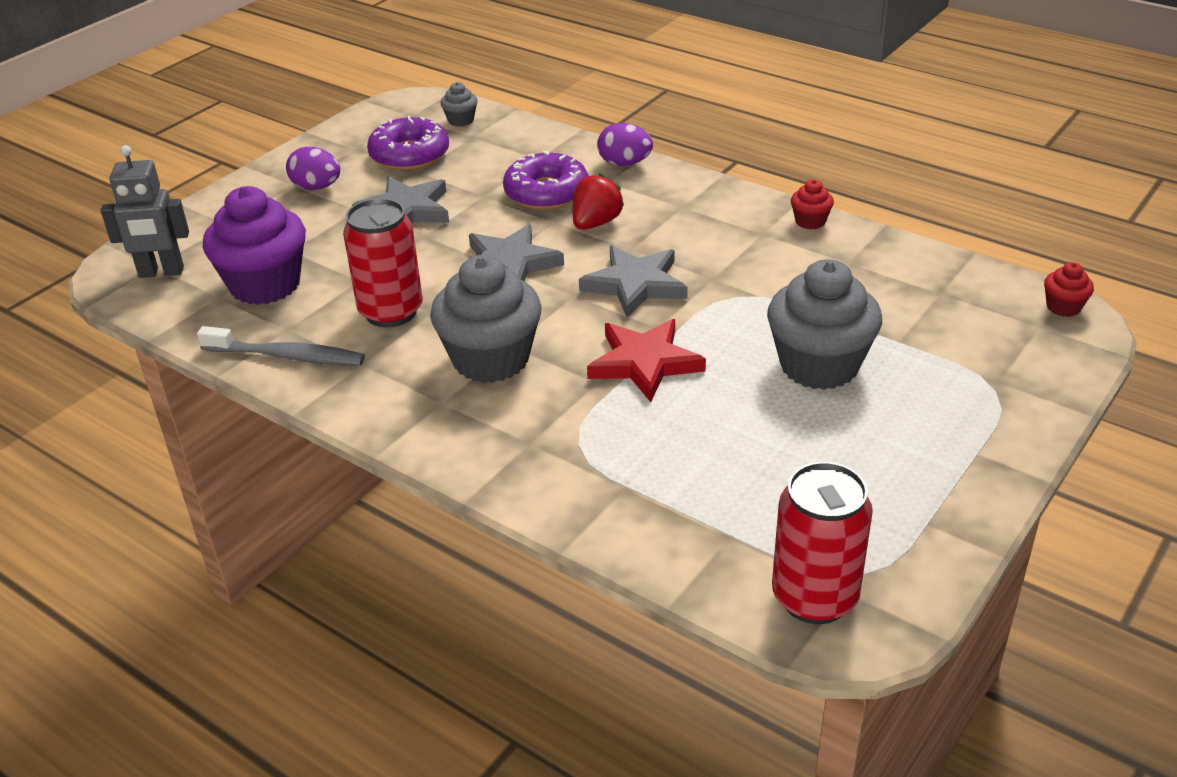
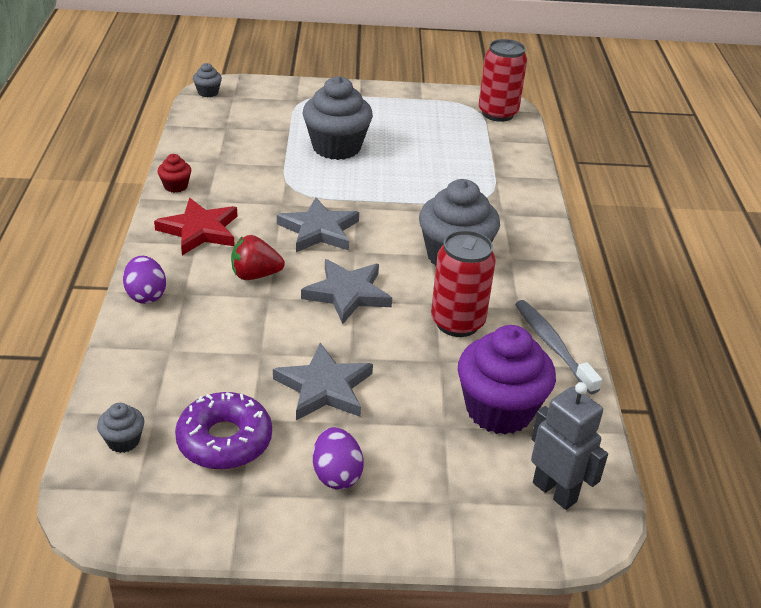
camera: 130 degrees left, 0 degrees up
(546, 193) = (229, 318): purple donut -> none
(644, 363) = (395, 200): red star -> red star (199, 230)
(1063, 307) = (208, 92): red cupcake -> grey cupcake

